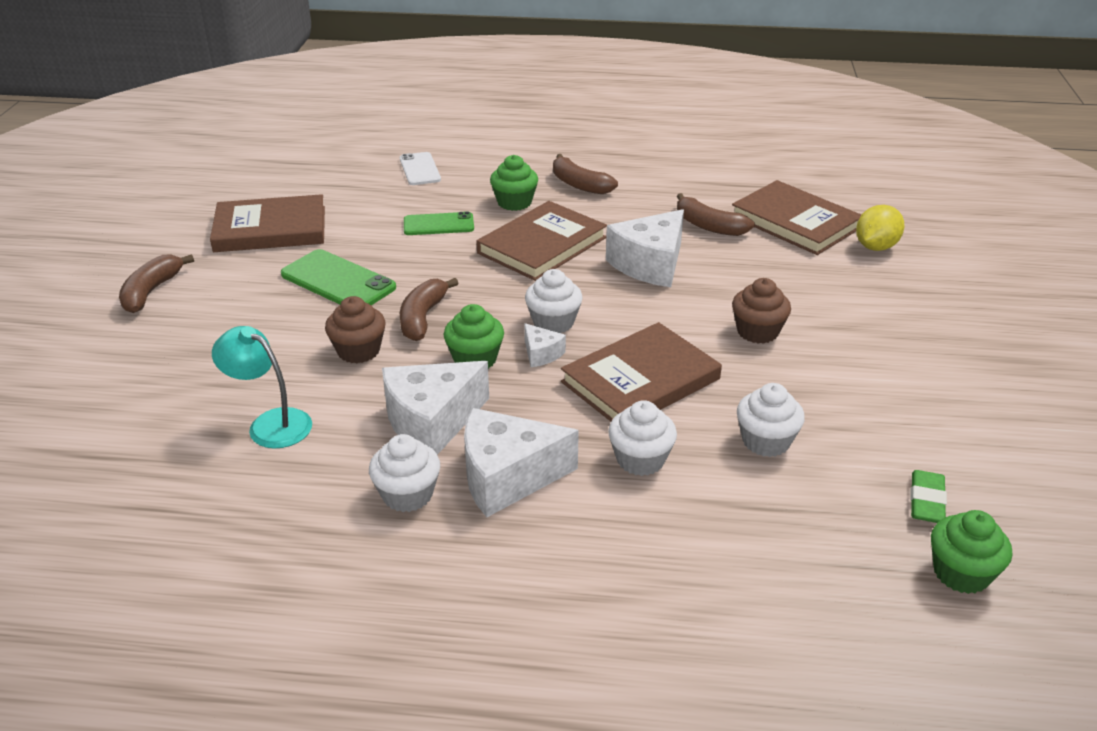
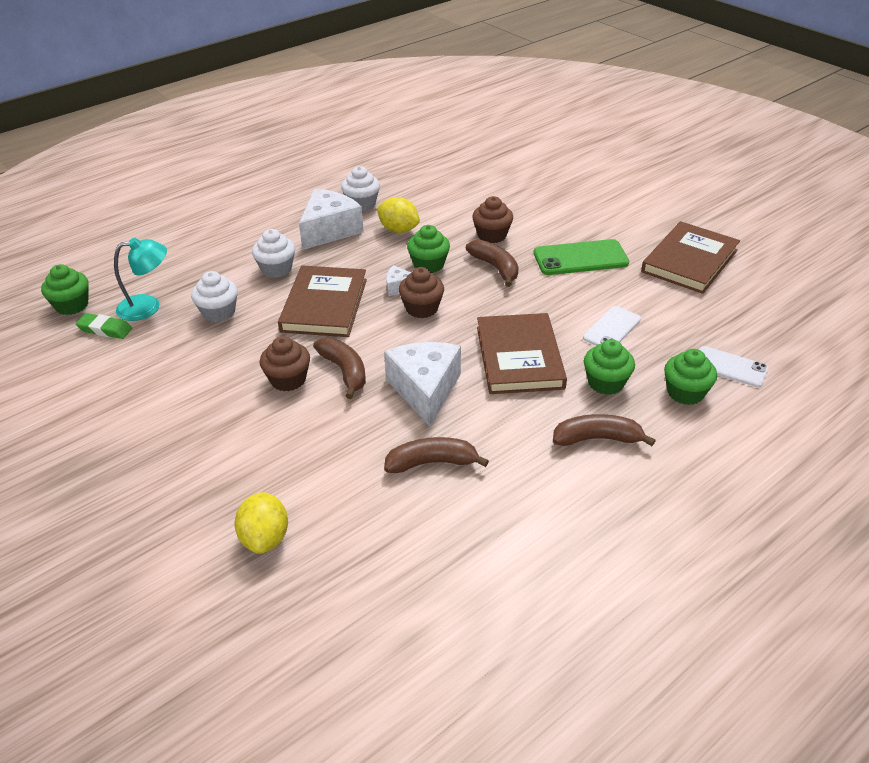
camera: 135 degrees right, 5 degrees up
(151, 292) = (648, 200): brown banana -> brown banana (344, 371)
(270, 423) = (465, 192): turquoise lamp -> turquoise lamp (148, 306)
(432, 422) = (398, 230): white cheese -> yellow lemon
(438, 224) = (612, 328): green phone -> white phone
(477, 174) = (685, 392): none -> green cupcake
(553, 322) = (421, 308): white cupcake -> brown cupcake
(795, 222) = (365, 523): brown book -> none
(926, 501) = (105, 329): green eraser -> green eraser turned 45 degrees counterclockwise

